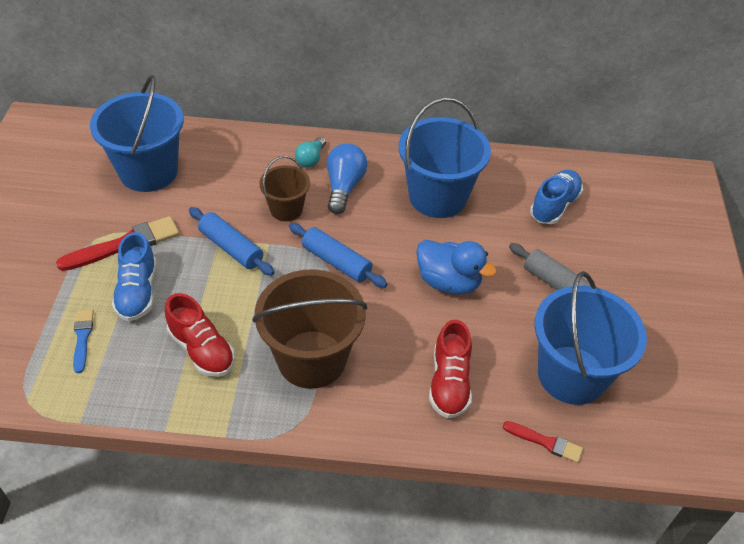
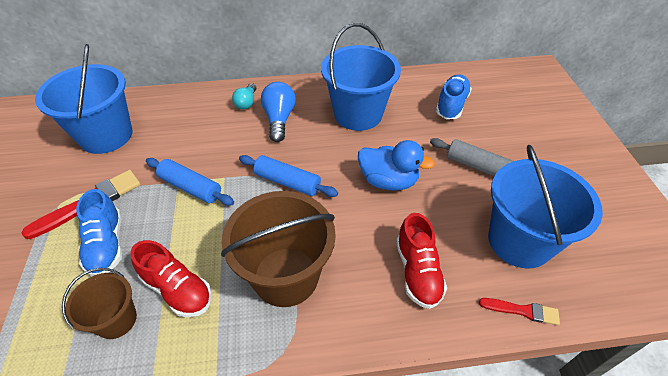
camera: 10 degrees left, 0 degrees up
(82, 337) = (54, 303): blue brush -> none
(286, 209) = (234, 146): brown bucket -> brown bucket (116, 320)

